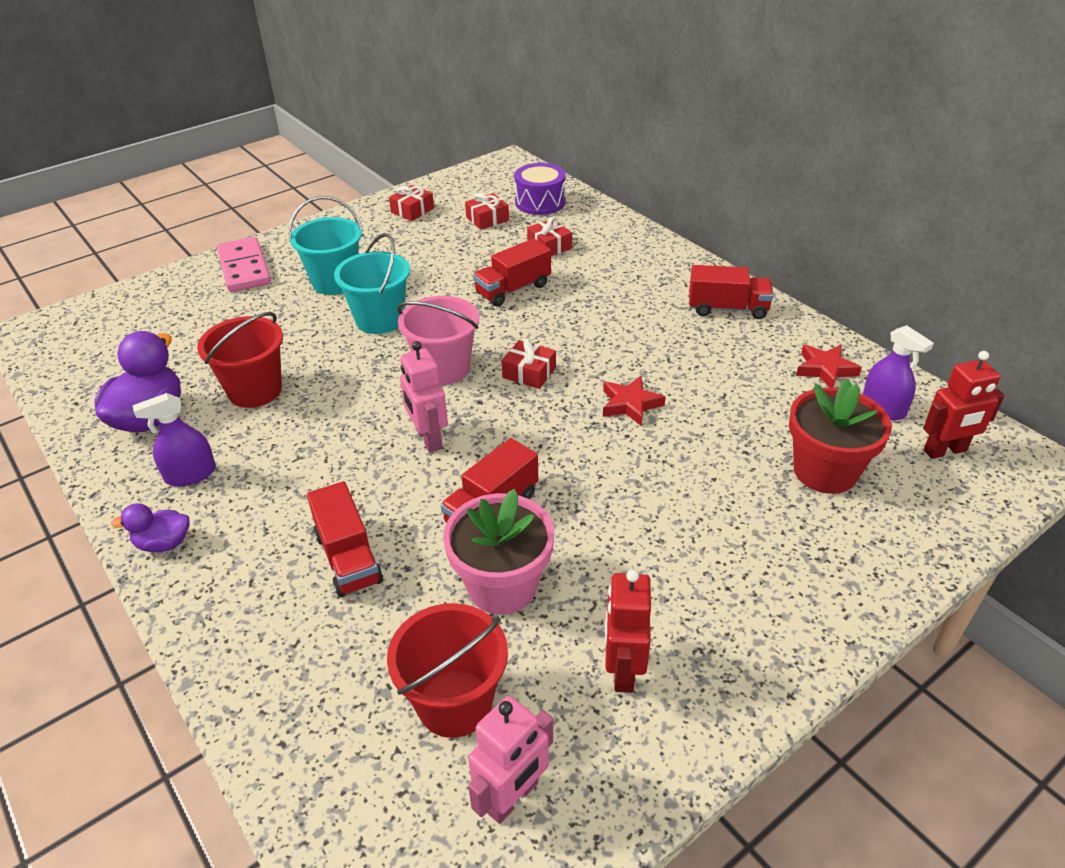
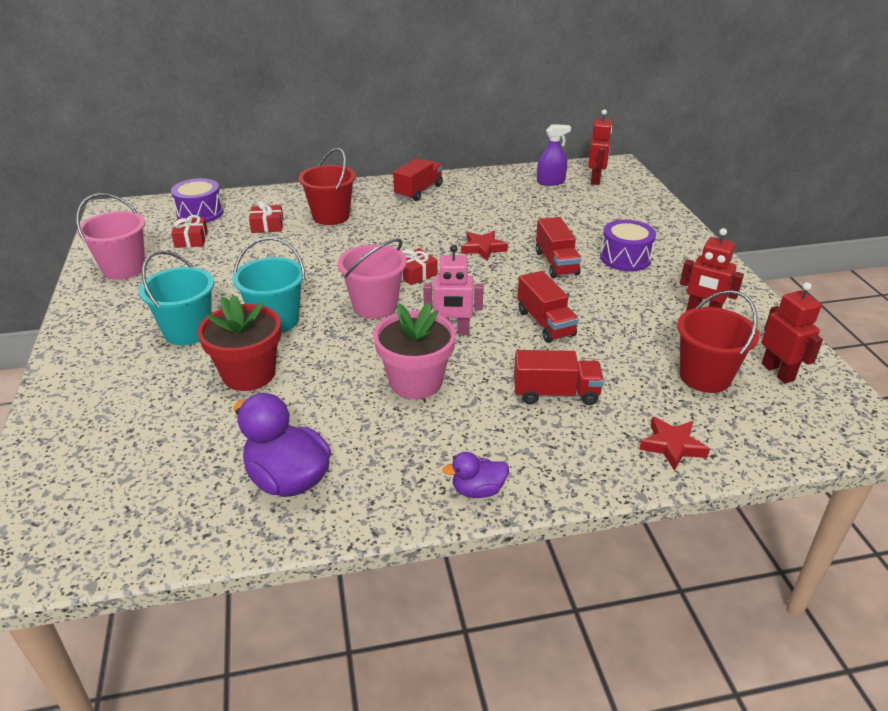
camera: 65 degrees left, 5 degrees down
(164, 543) = (478, 490): purple duck -> purple duck turned 60 degrees clockwise
(190, 474) = (397, 462): purple spray bottle -> none
(244, 268) = (89, 380): pink domino -> none
(255, 390) = (308, 406): red bucket -> red bucket (331, 216)
(412, 210) = (124, 268): red gift -> pink bucket
(502, 586) = (618, 336): pink flower pot -> pink flower pot (416, 382)
(512, 797) = (778, 372): pink robot -> red robot
(513, 289) = (306, 254): red truck -> red truck (556, 263)
(719, 545) = (625, 258): none -> purple drum
(825, 369) = (505, 184): red star -> red star (672, 446)
(825, 471) = (588, 212): red flower pot -> red flower pot (249, 374)

